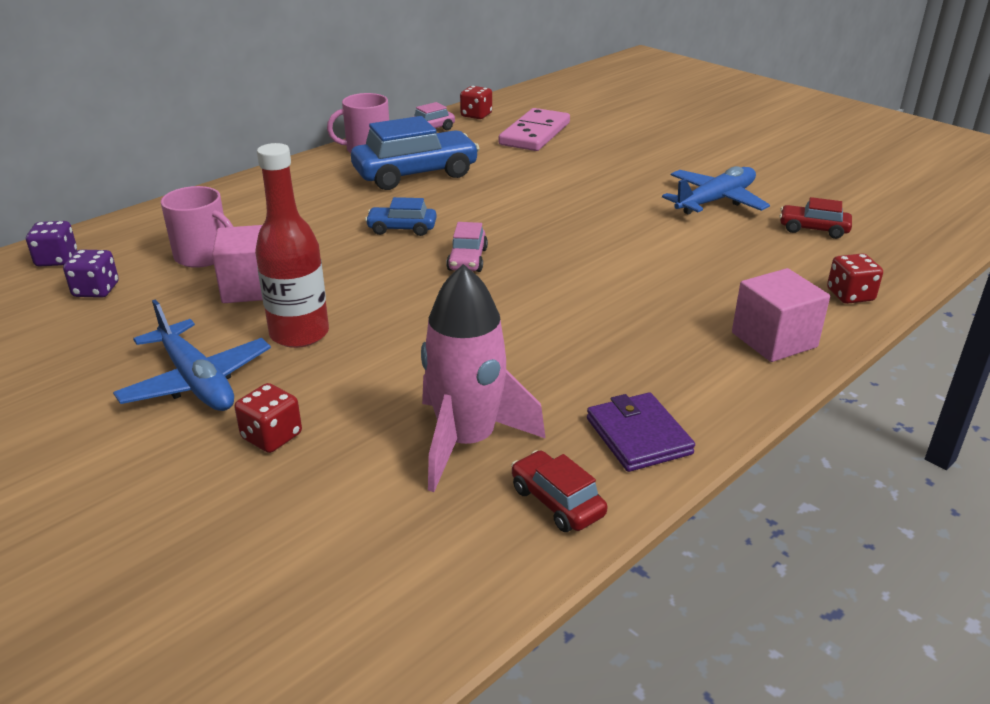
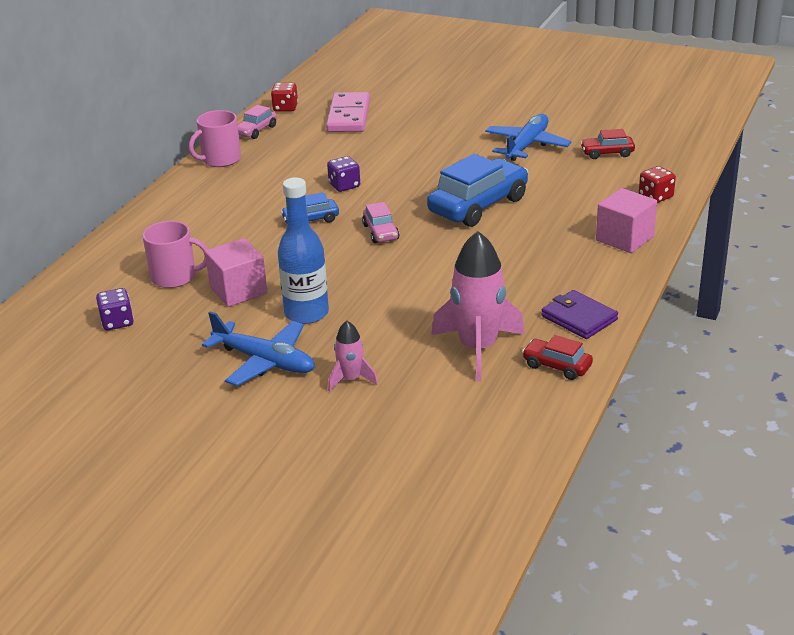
camera: 20 degrees left, 0 degrees up
(57, 259) = (56, 308): purple dice -> purple dice (344, 185)
(272, 436) = (351, 379): red dice -> pink rocket
(299, 334) = (306, 313): red bottle -> blue bottle
(415, 174) = (281, 172): blue car -> blue car (478, 205)

